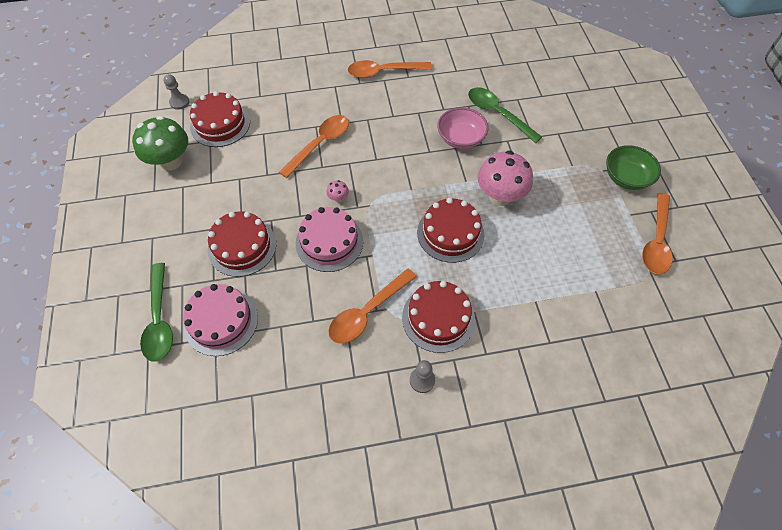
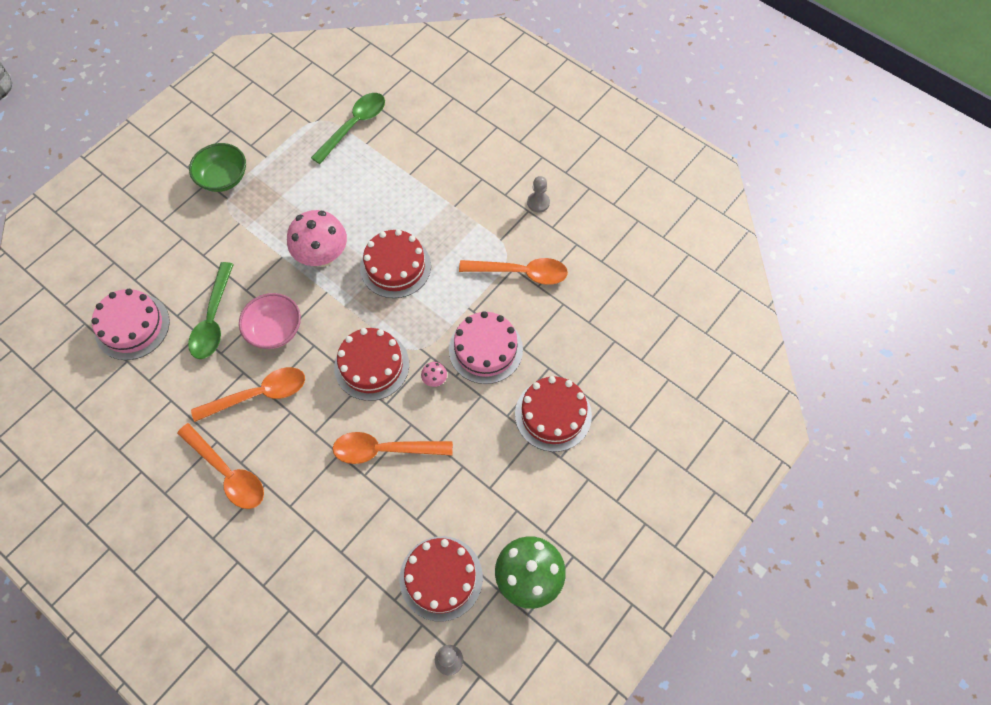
camera: 130 degrees left, 5 degrees up
(159, 320) = (670, 414): green spoon -> green spoon (354, 126)
(221, 321) = (626, 367): pink cake -> pink cake (132, 326)
(438, 318) = (481, 224): red cake -> red cake (371, 365)
(656, 241) = (282, 128): orange spoon -> orange spoon (259, 394)

